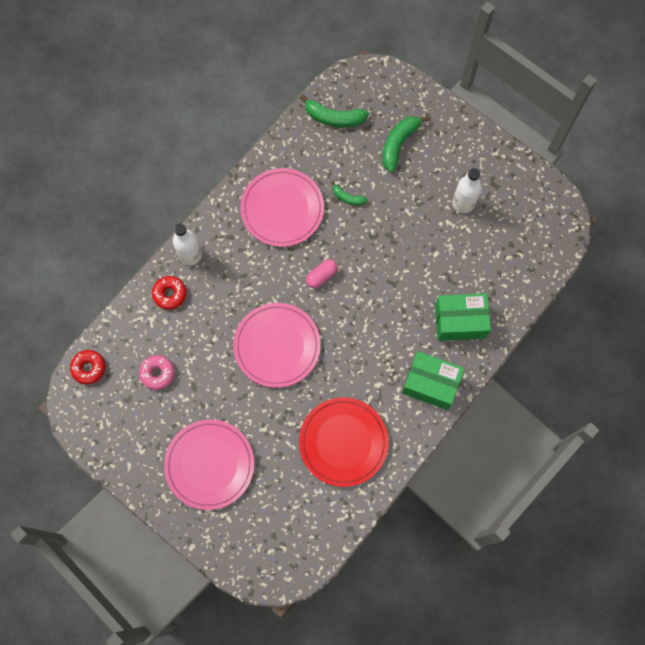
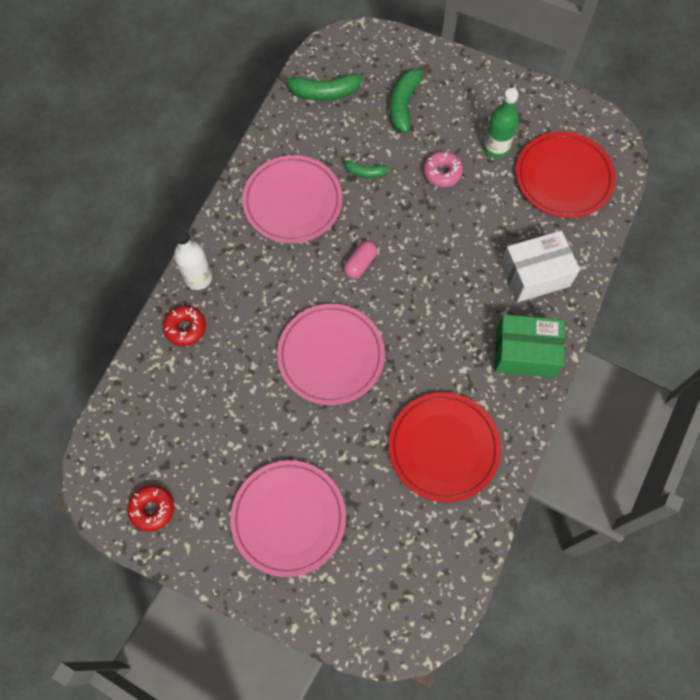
camera: 15 degrees left, 5 degrees down
(89, 368) = (107, 440): red donut -> red donut (152, 509)
(157, 373) = (194, 424): pink donut -> pink donut (442, 173)
(460, 321) = (535, 275): green box -> white box
(463, 203) = (496, 148): white bottle -> green bottle
(511, 243) = (563, 177): none -> red plate

